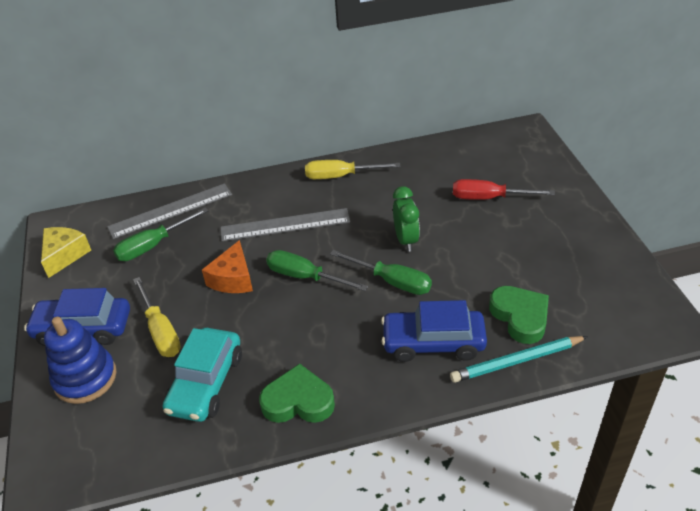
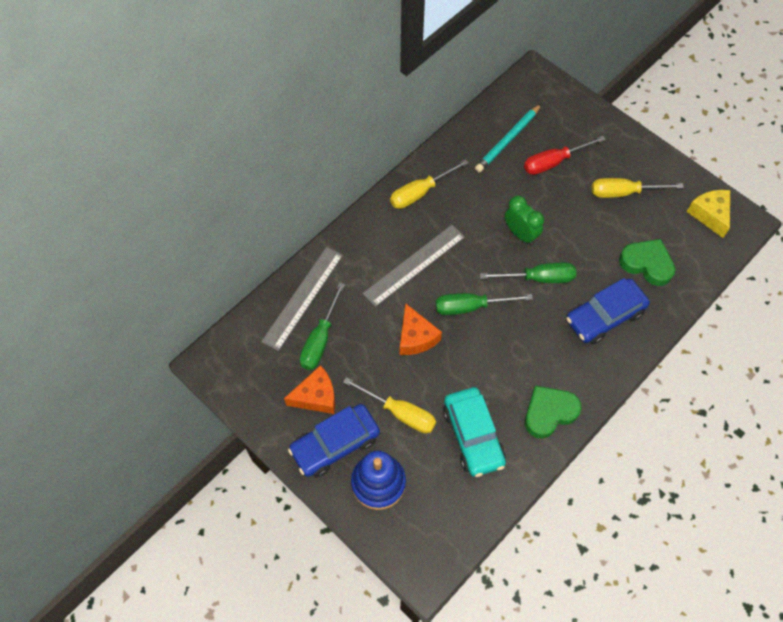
camera: 35 degrees left, 20 degrees up
(64, 255) = (250, 388): yellow cheese -> yellow cheese (709, 215)
(106, 285) = (316, 396): none -> orange cheese
(516, 361) = (668, 302): turquoise pencil -> turquoise pencil (508, 140)
(544, 247) = (623, 192): none -> yellow screwdriver

